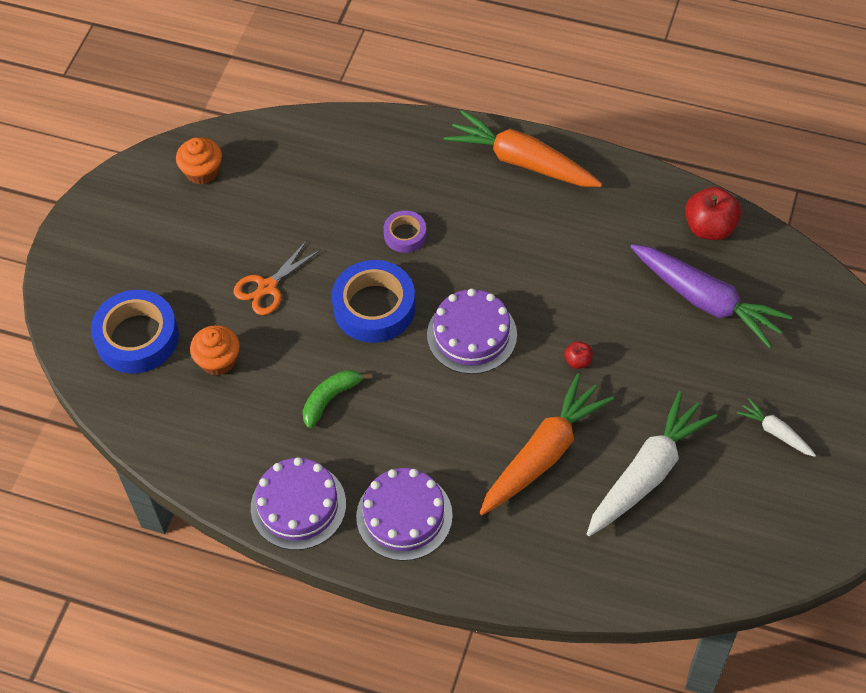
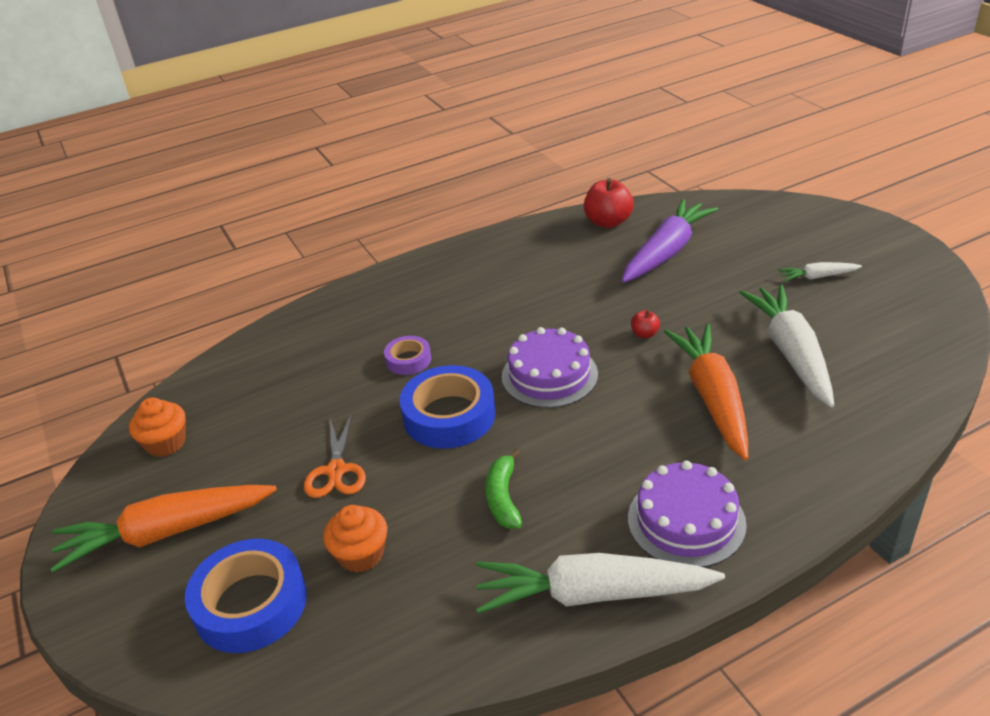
camera: 45 degrees left, 20 degrees down
(298, 505) = (593, 594): purple cake -> white carrot
(522, 161) = (435, 270): orange carrot -> orange carrot (167, 532)
(706, 300) = (666, 252): purple carrot -> purple carrot turned 45 degrees counterclockwise

